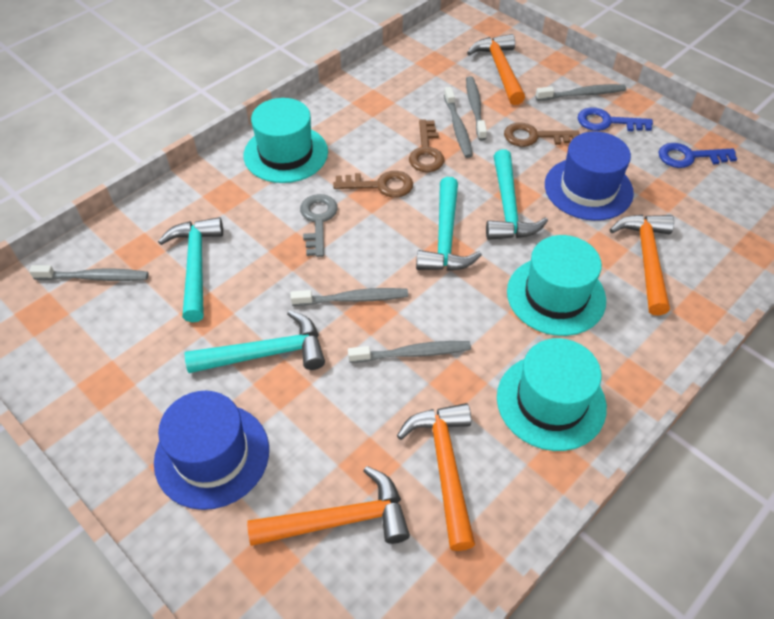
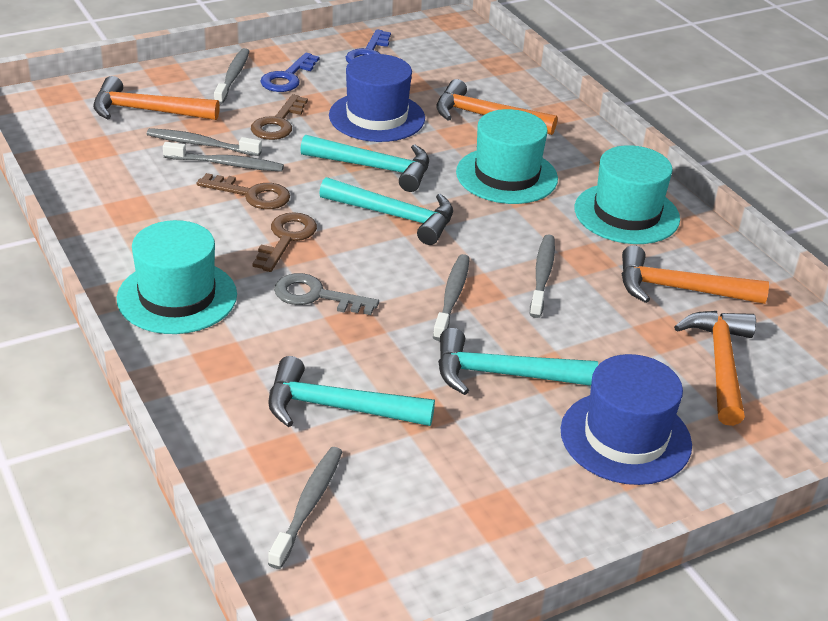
camera: 75 degrees left, 15 degrees down
(266, 354) = (503, 374): turquoise hammer -> turquoise hammer turned 90 degrees counterclockwise

